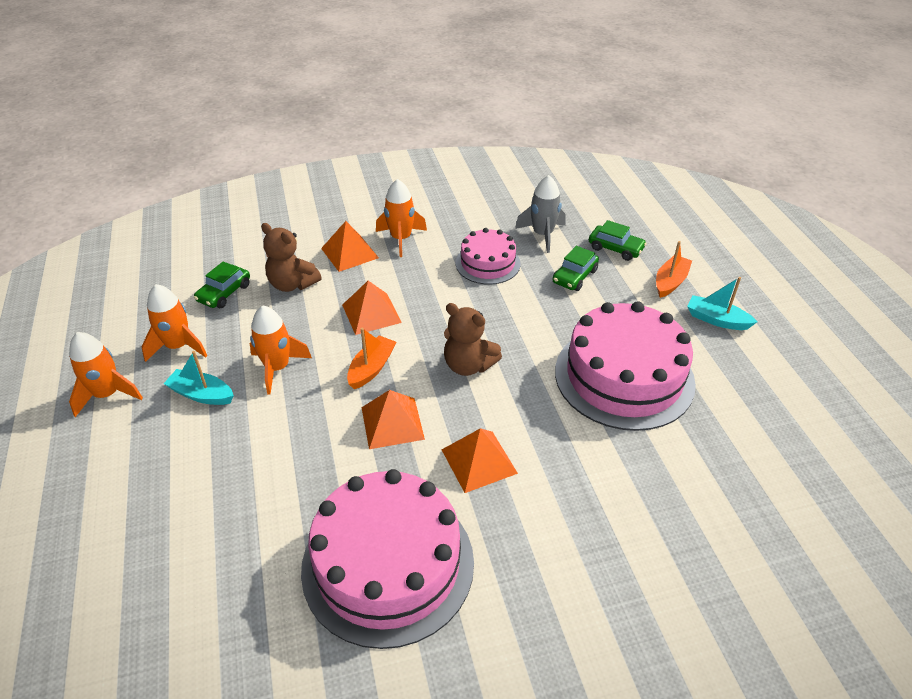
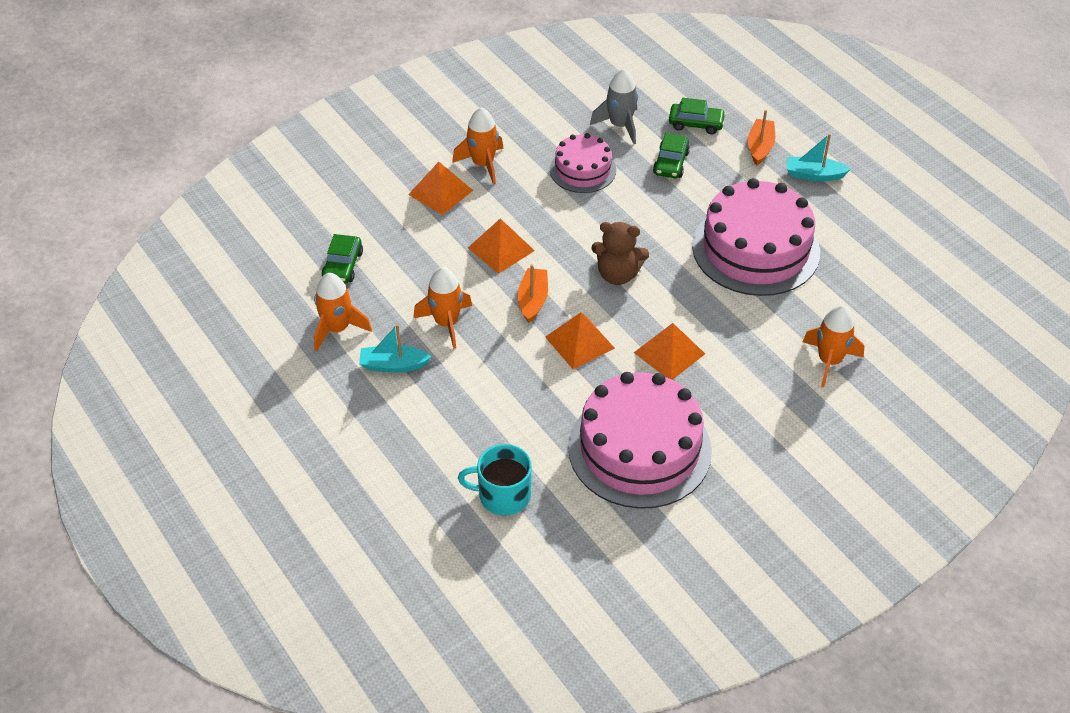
camera: 20 degrees left, 5 degrees up
(107, 394) = (304, 389): orange rocket -> orange rocket (829, 361)
(209, 571) = (502, 495): none -> turquoise mug
(292, 284) = (405, 239): brown teddy bear -> none

